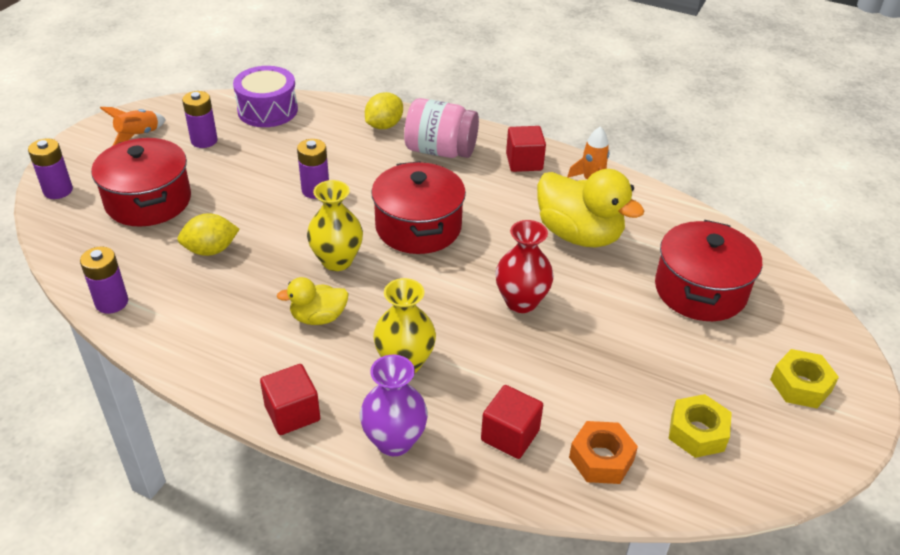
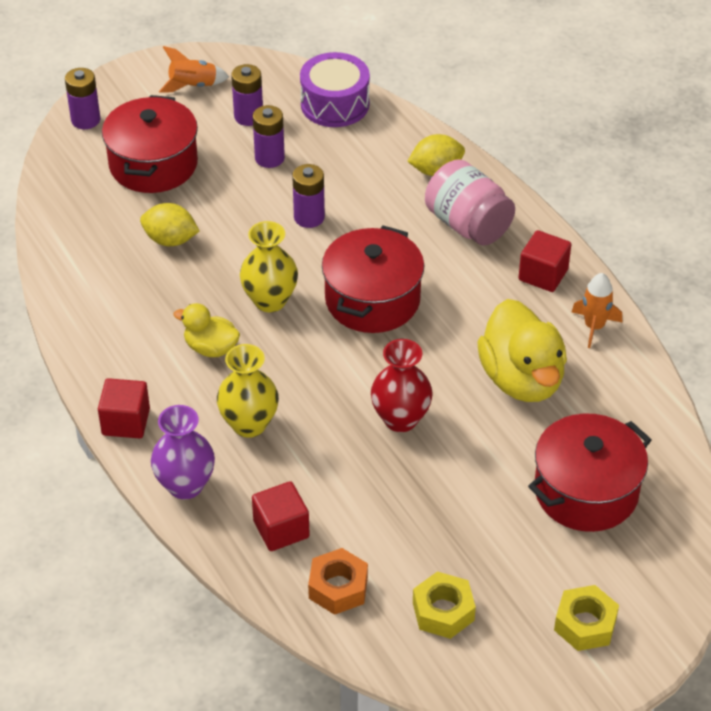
camera: 35 degrees right, 5 degrees up
(112, 302) = (57, 254): purple battery -> purple battery (269, 158)

